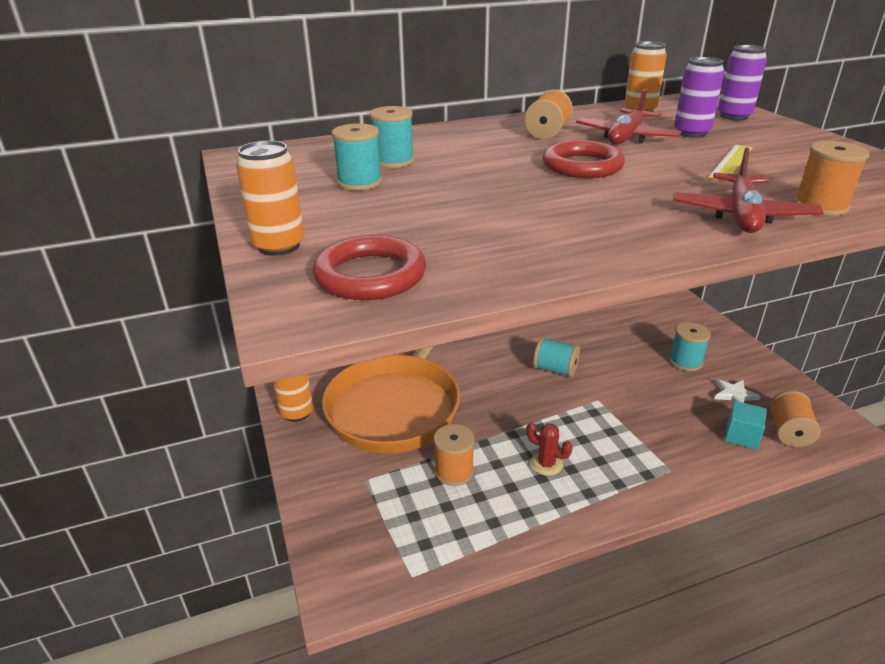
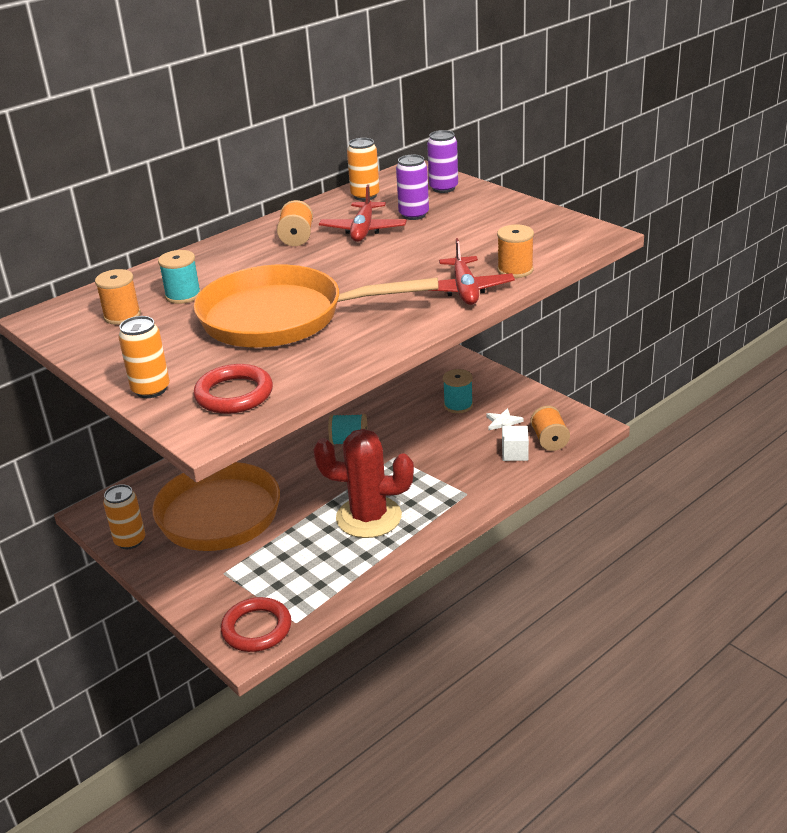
camera: 20 degrees left, 0 degrees up
(359, 182) = (170, 322): turquoise spool -> none
(454, 471) = (295, 544): orange spool -> orange spool (122, 316)
(486, 201) = (281, 317): none -> orange pan
(546, 464) = (369, 517): red cactus -> red cactus, size x2.36
(582, 166) = (339, 268): red ring -> red ring (256, 628)
(731, 162) = (450, 241): yellow ruler -> none
(741, 436) = (515, 453): turquoise cube -> white cube

